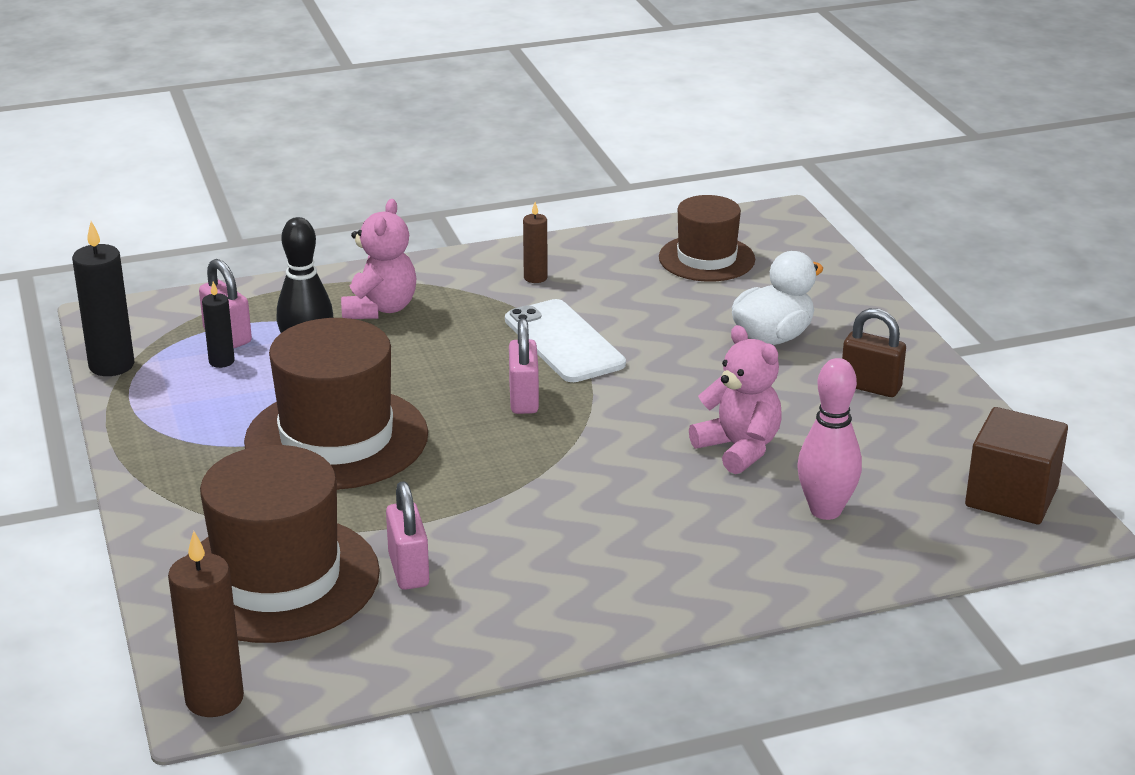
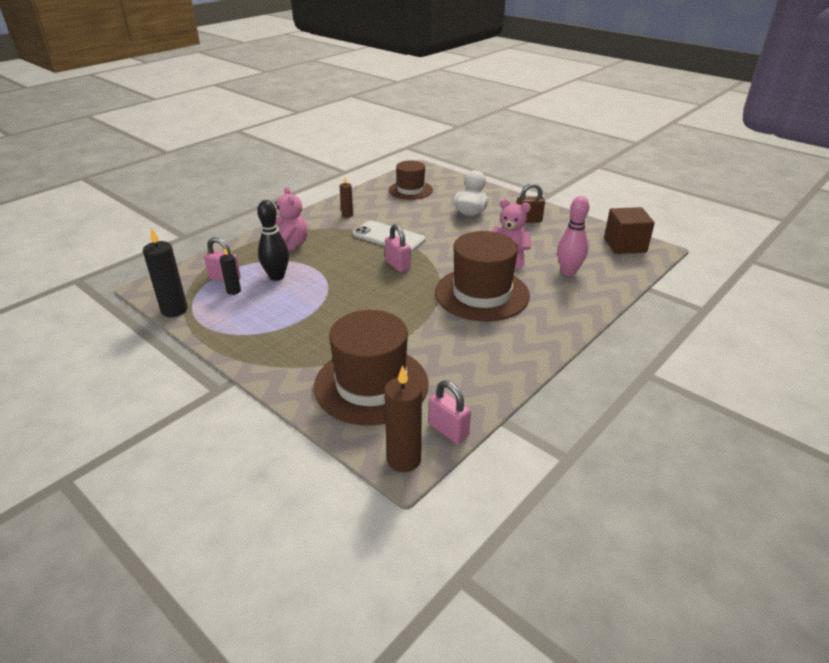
camera: 30 degrees left, 5 degrees up
(336, 438) = (330, 308): brown hat -> brown hat (481, 294)
(408, 570) = (429, 357): pink padlock -> pink padlock (448, 430)

